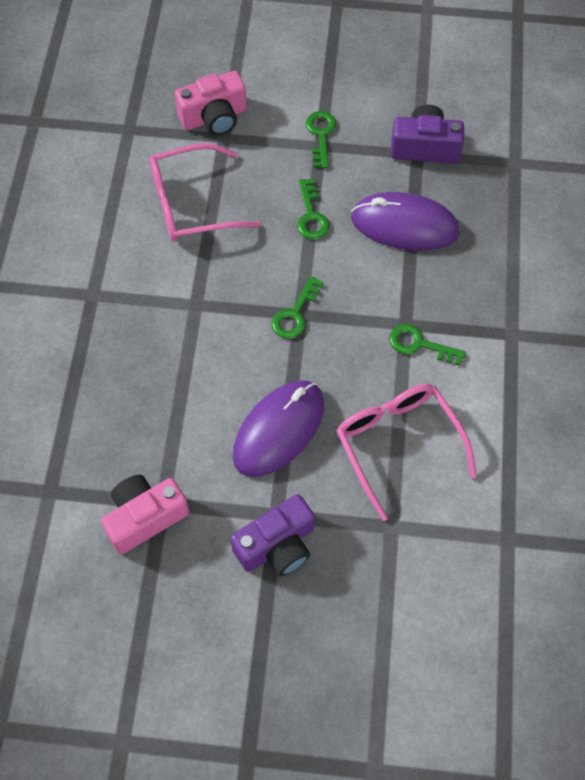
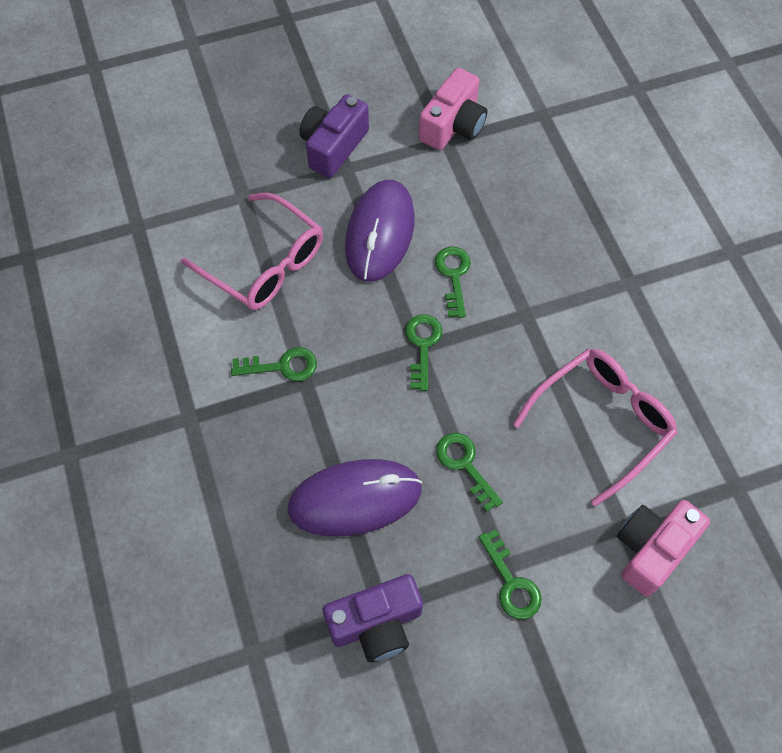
camera: 155 degrees right, 0 degrees up
(235, 362) = (453, 276): none -> green key

